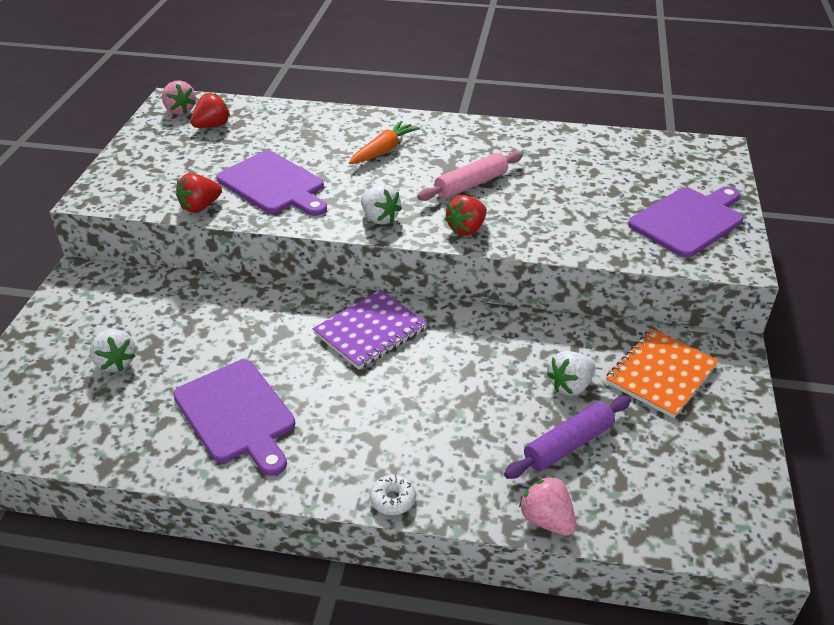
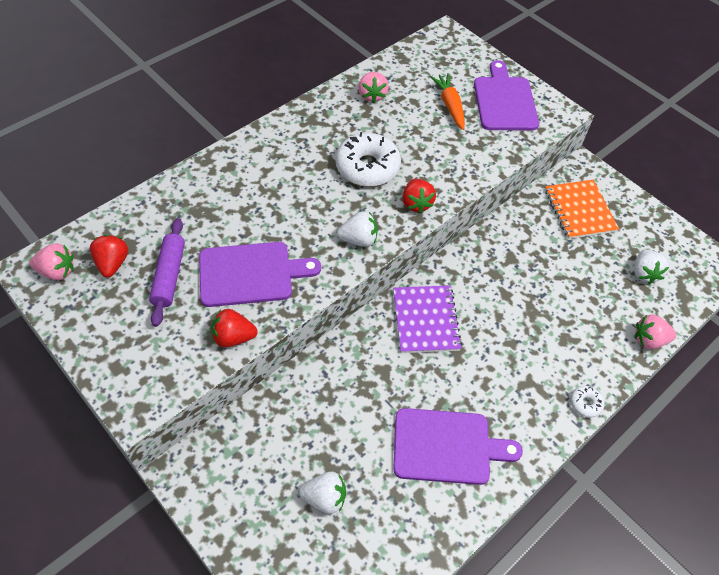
camera: 55 degrees left, 15 degrees up
(200, 207) = (233, 337): red strawberry -> red strawberry turned 90 degrees clockwise
(383, 150) = (274, 184): orange carrot -> orange carrot (450, 105)
(471, 184) = (367, 167): pink rolling pin -> white donut
(562, 148) = (372, 95): none -> pink strawberry
(568, 444) = (602, 291): purple rolling pin -> purple rolling pin (169, 276)
(570, 386) = (557, 256): white strawberry -> white strawberry (644, 273)

